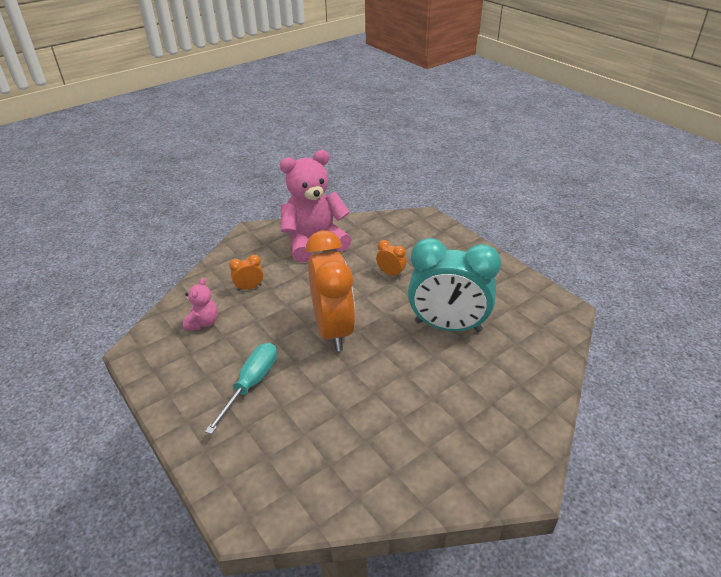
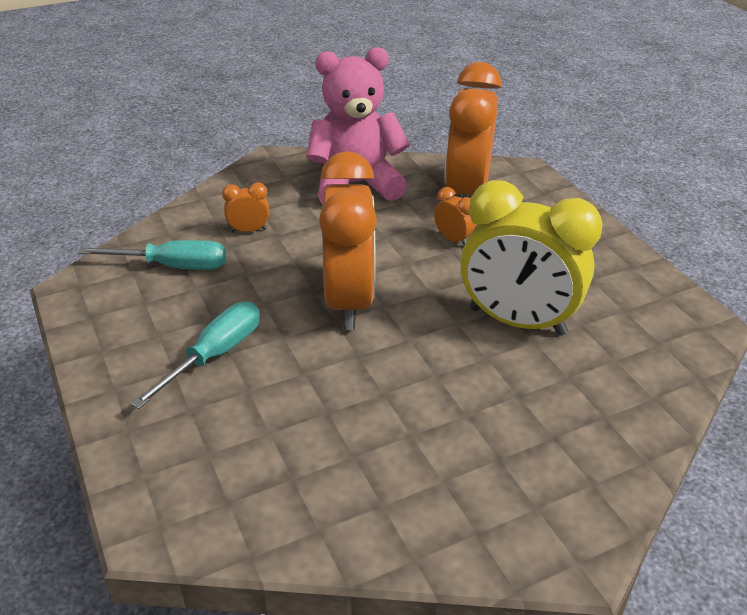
camera: 10 degrees right, 0 degrees up
(203, 323) = (173, 266): pink teddy bear -> turquoise screwdriver
(391, 238) = (466, 193): none -> orange clock
(448, 326) = (517, 321): turquoise clock -> yellow clock

